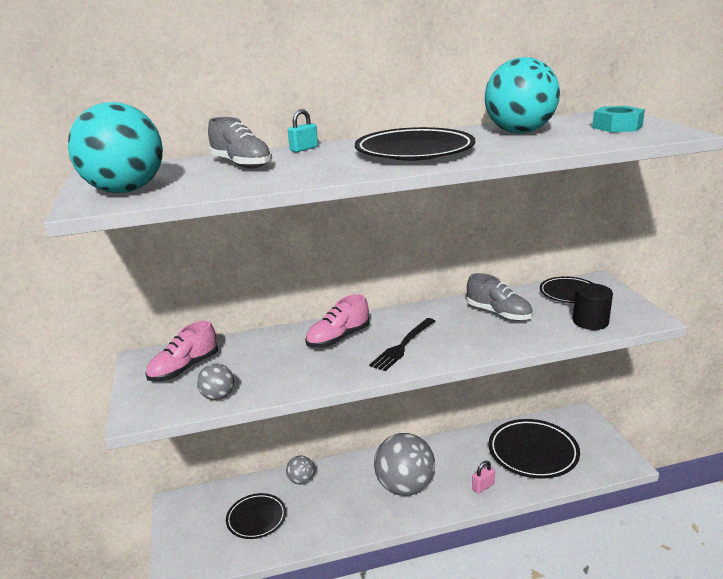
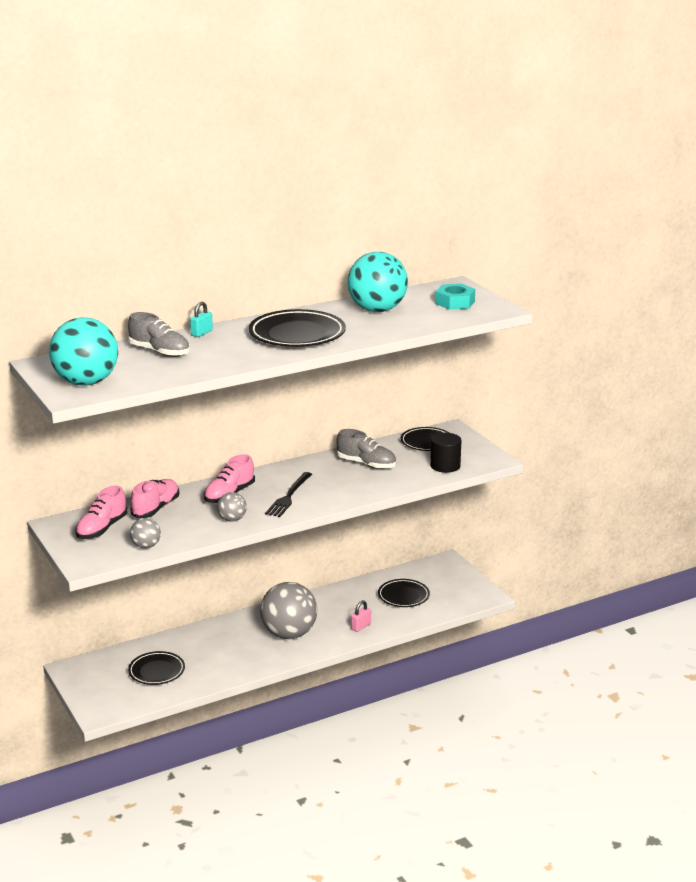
camera: 15 degrees left, 0 degrees up
(253, 348) = (156, 508): none -> pink shoe
(301, 480) = (188, 639): grey ball -> grey ball (232, 519)
(533, 452) = (403, 596): black plate -> black plate, size x0.62

